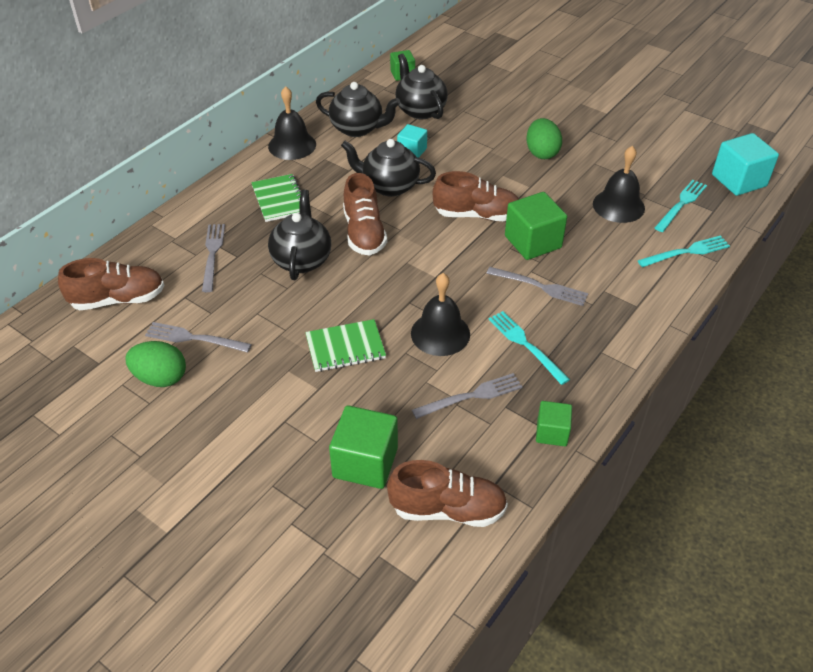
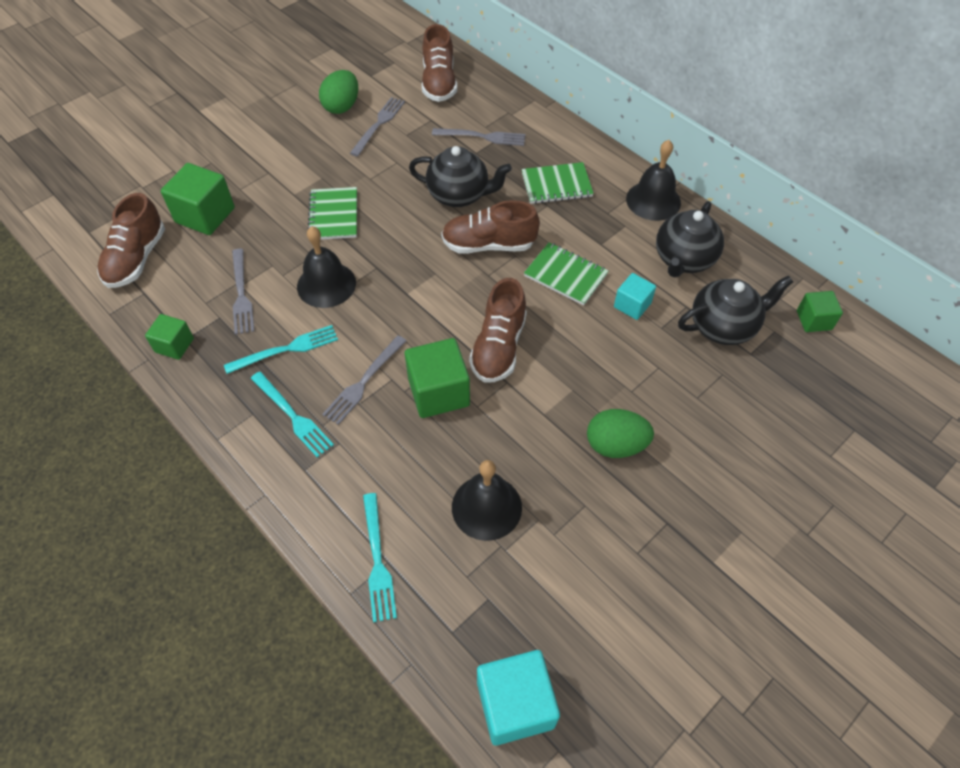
camera: 100 degrees right, 10 degrees up
(389, 186) = (565, 275): black teapot -> green notebook
(681, 204) = (474, 591): turquoise fork -> turquoise fork (293, 416)

